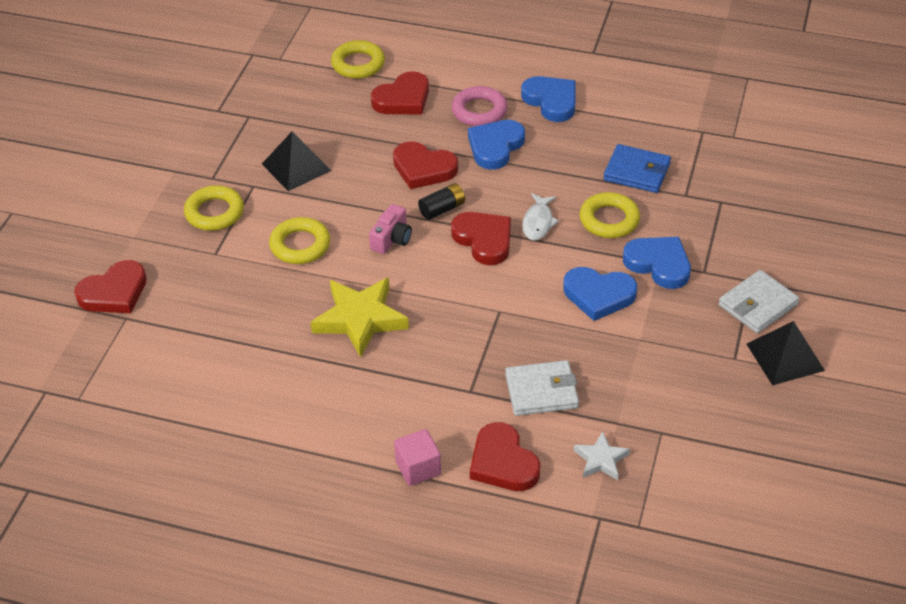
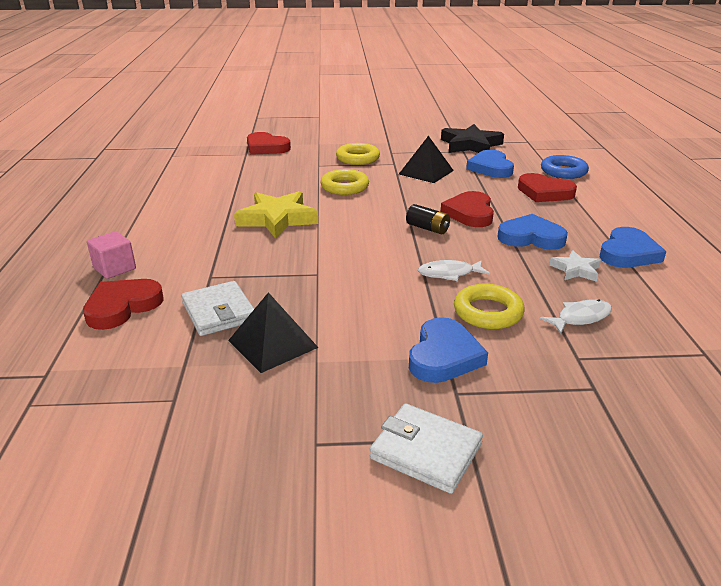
camera: 70 degrees right, 15 degrees down
(233, 103) = (470, 145): none -> black star
(358, 64) = (563, 171): yellow ring -> blue ring
(392, 239) = (375, 215): pink camera -> none
(479, 111) = (569, 223): pink ring -> none
(484, 240) = (404, 252): red heart -> none
(598, 295) = (369, 323): blue heart -> blue heart (490, 168)
(601, 460) = (128, 363): white star -> white star (575, 270)
(637, 172) = (580, 318): blue wallet -> white fish
(785, 357) = (337, 496): black pyramid -> black pyramid (272, 344)

